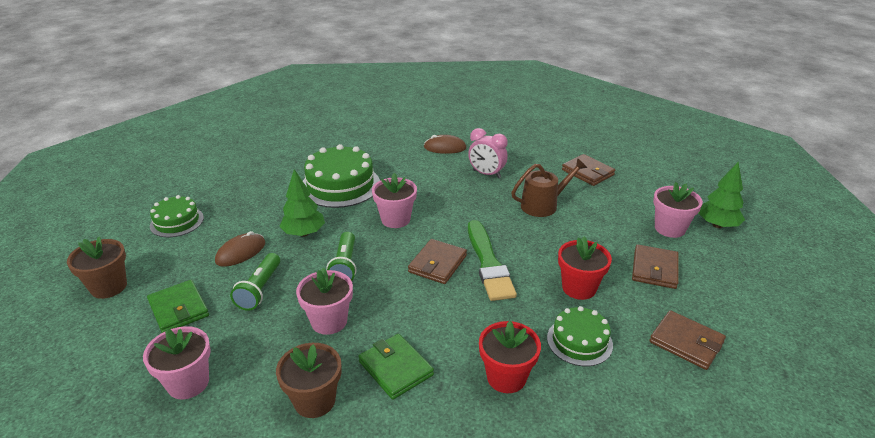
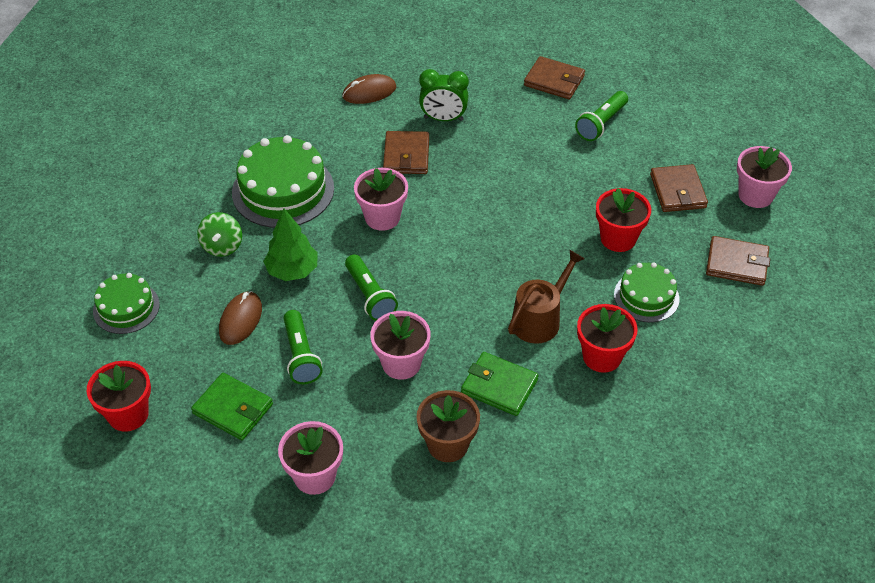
camera: 25 degrees left, 15 degrees up
(109, 287) = (128, 414): brown flower pot -> red flower pot
(271, 205) = (222, 246): none -> green spinning top
(437, 264) = (465, 259): brown wallet -> brown wallet (406, 155)
(486, 174) = (443, 119): pink clock -> green clock
(488, 263) = (516, 240): green brush -> none
(543, 205) = (530, 144): brown watering can -> brown watering can (539, 320)
(610, 207) = (601, 124): none -> green flashlight
(669, 228) = (671, 134): pink flower pot -> pink flower pot (755, 195)
(717, 225) = (715, 114): green tree -> none

